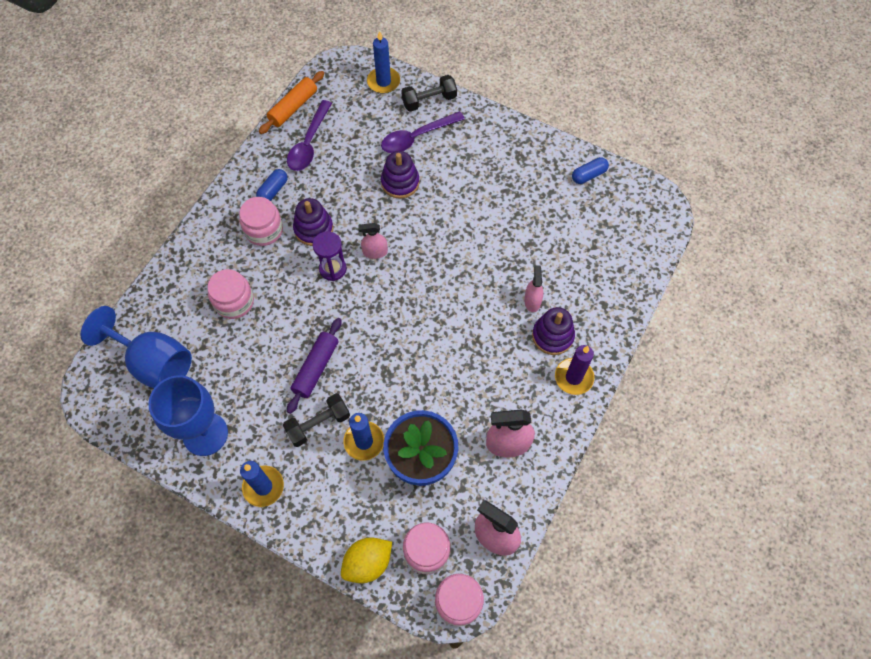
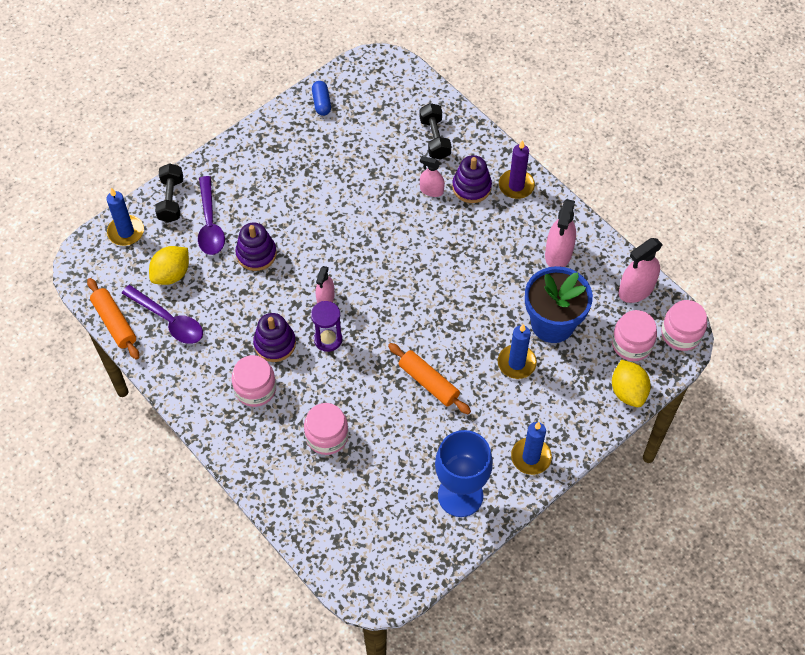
camera: 70 degrees left, 5 degrees down
(154, 363) = (366, 526): blue goblet -> none
(273, 190) = (211, 368): blue capsule -> none
(316, 368) = (428, 382): purple rolling pin -> orange rolling pin
(318, 424) = (486, 395): black dumbbell -> black dumbbell (435, 138)
(355, 129) = (171, 274): none -> yellow lemon

